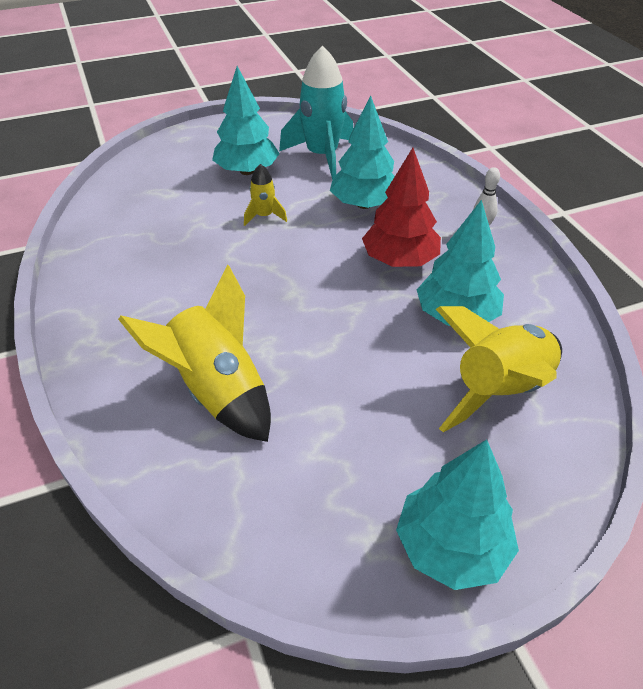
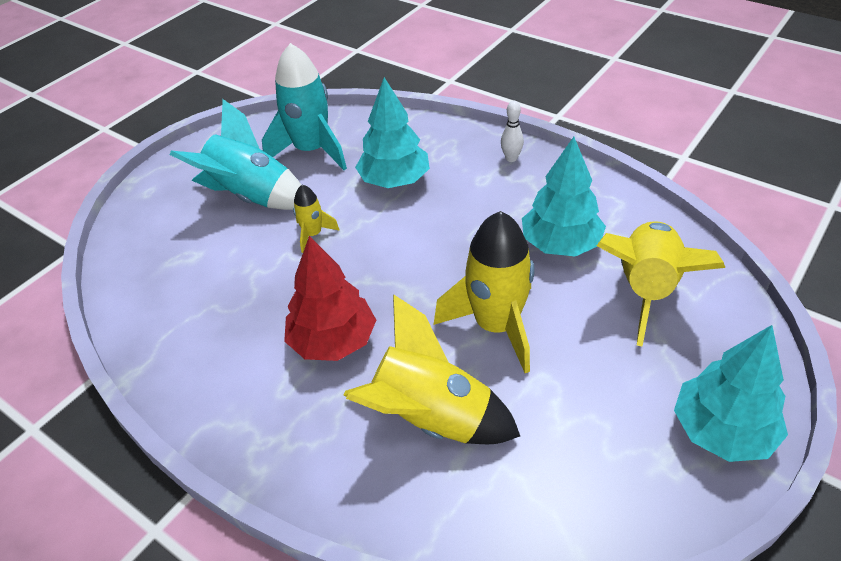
camera: 30 degrees left, 0 degrees up
(247, 171) = (251, 197): turquoise tree -> turquoise rocket
(336, 351) = (496, 326): none -> yellow rocket
(400, 260) = (472, 218): red tree -> red tree (333, 341)

